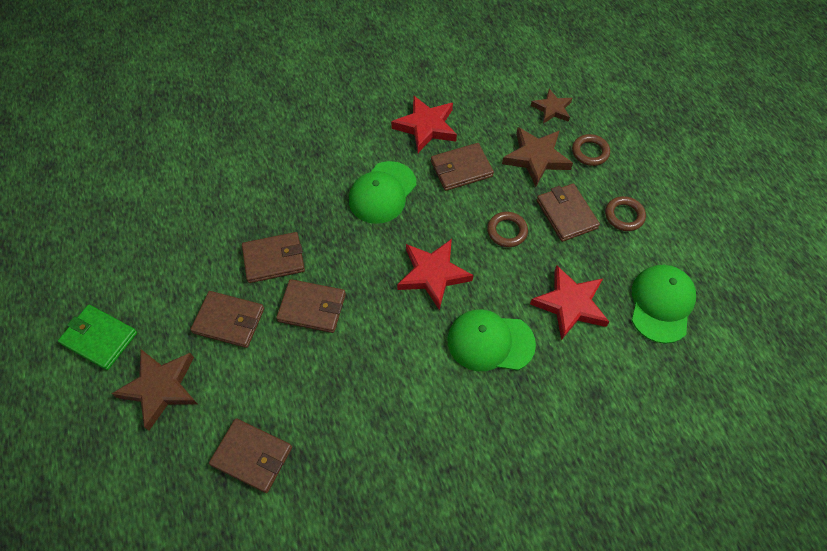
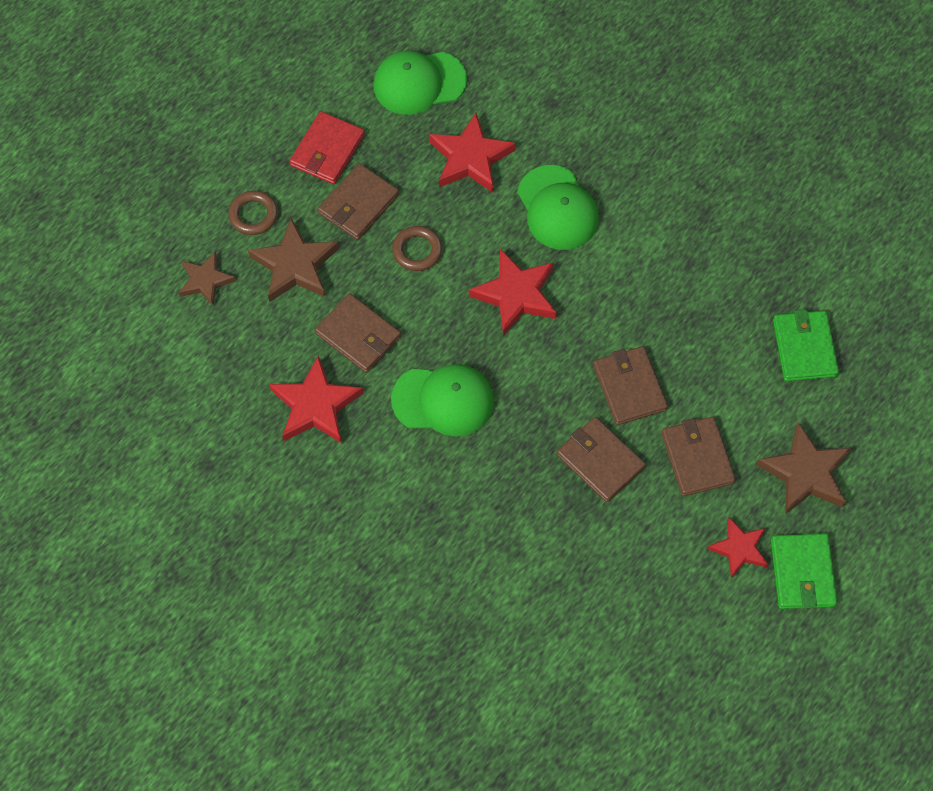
camera: 120 degrees left, 5 degrees up
(148, 308) = (739, 549): none -> red star
(252, 456) = (804, 347): brown wallet -> green wallet
(624, 216) = (327, 150): brown ring -> red wallet

